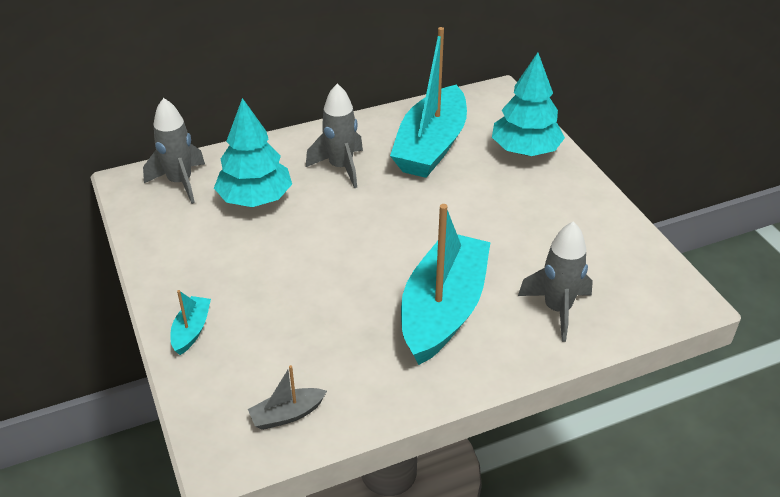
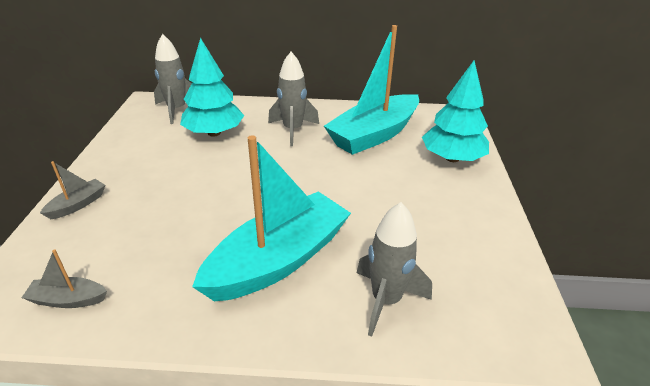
camera: 25 degrees right, 5 degrees down
(191, 330) = (78, 205): turquoise boat -> grey boat

